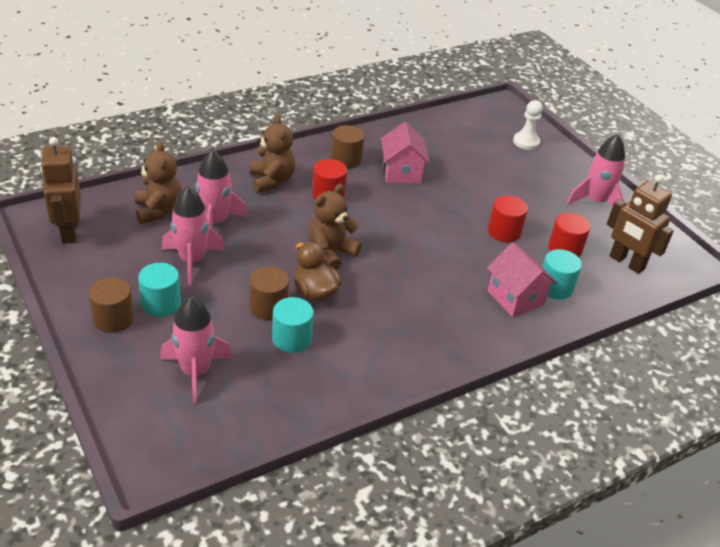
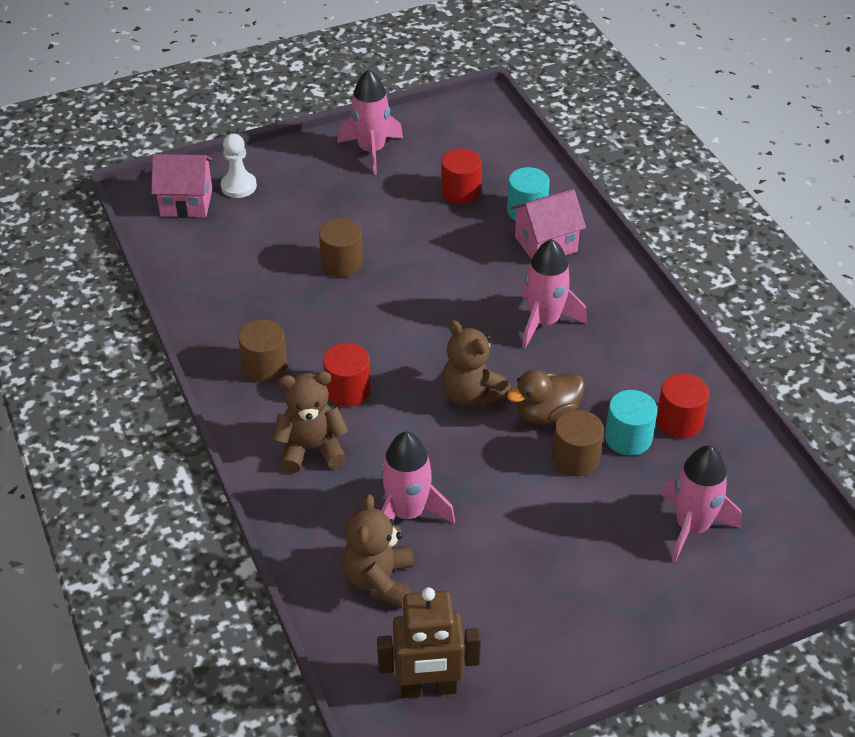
camera: 80 degrees left, 5 degrees up
(113, 319) = (609, 616): brown cylinder -> brown cylinder (342, 263)
(158, 211) = (379, 580): brown teddy bear -> brown teddy bear turned 75 degrees counterclockwise
(161, 303) = (577, 566): turquoise cylinder -> none
(192, 260) = (490, 537): pink rocket -> pink rocket (544, 322)
(401, 172) = (300, 312): pink house -> pink house (186, 202)
(504, 232) = (429, 235): red cylinder -> red cylinder (679, 421)
(626, 263) = (483, 150): brown robot -> none

